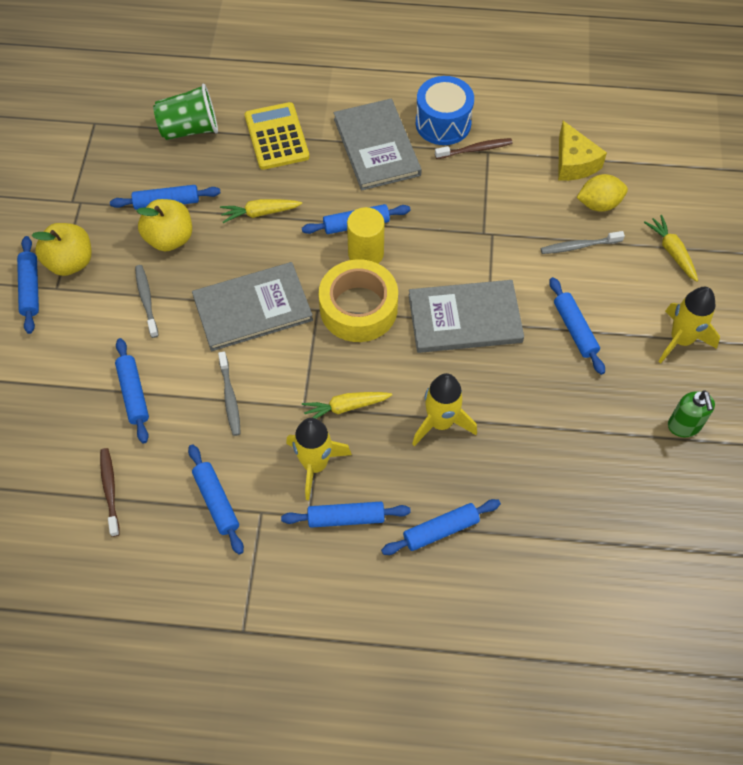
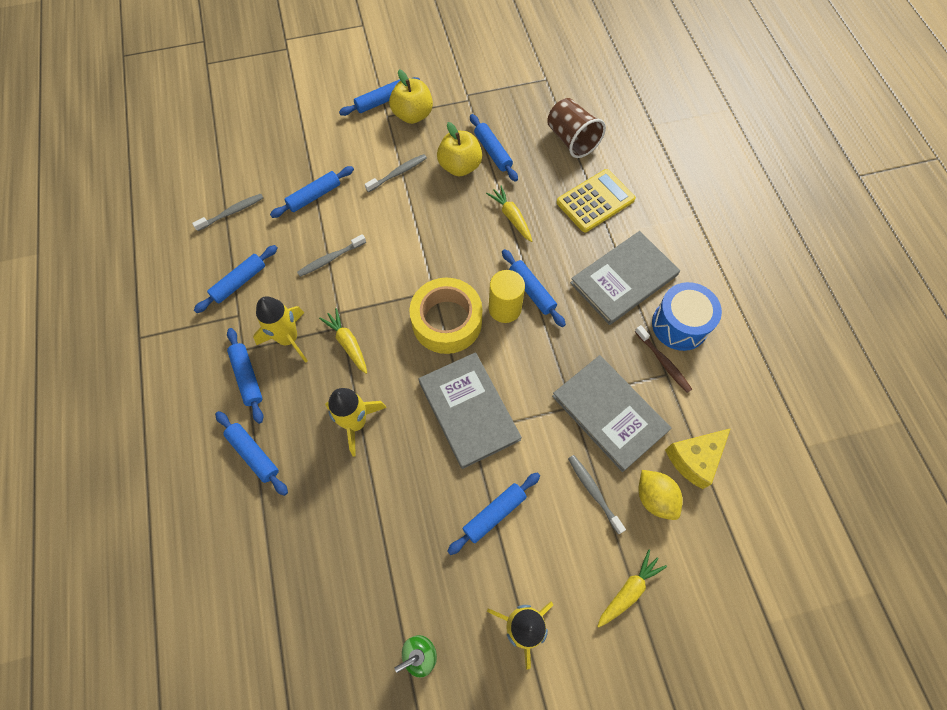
camera: 70 degrees right, 5 degrees up
(110, 490) = (232, 212): brown toothbrush -> grey toothbrush
(189, 129) = (571, 140): green cup -> brown cup
(252, 308) = (417, 245): grey book -> grey book (609, 413)

